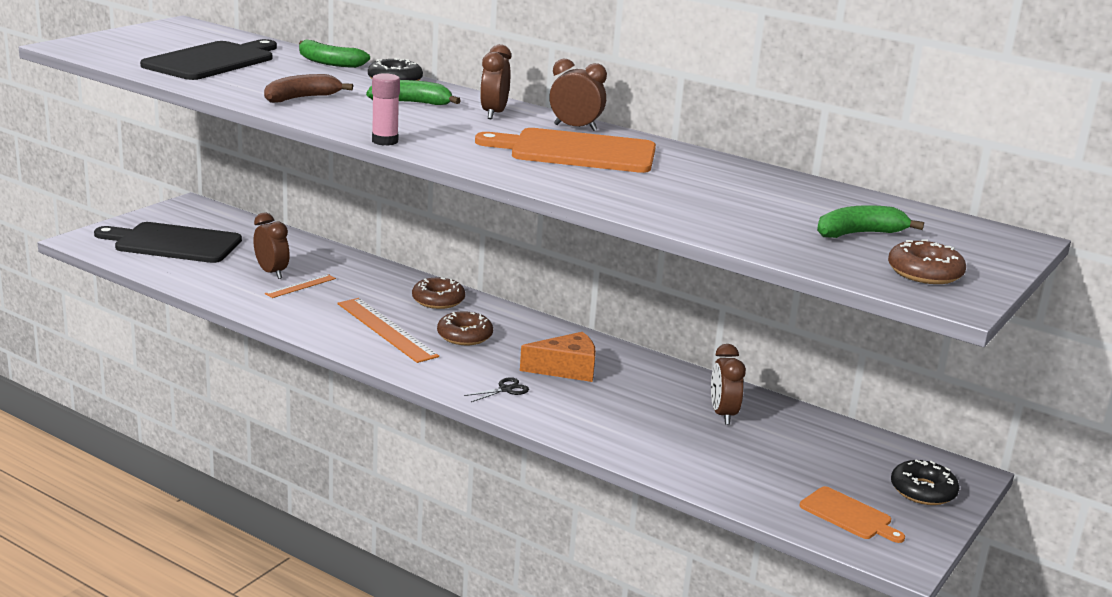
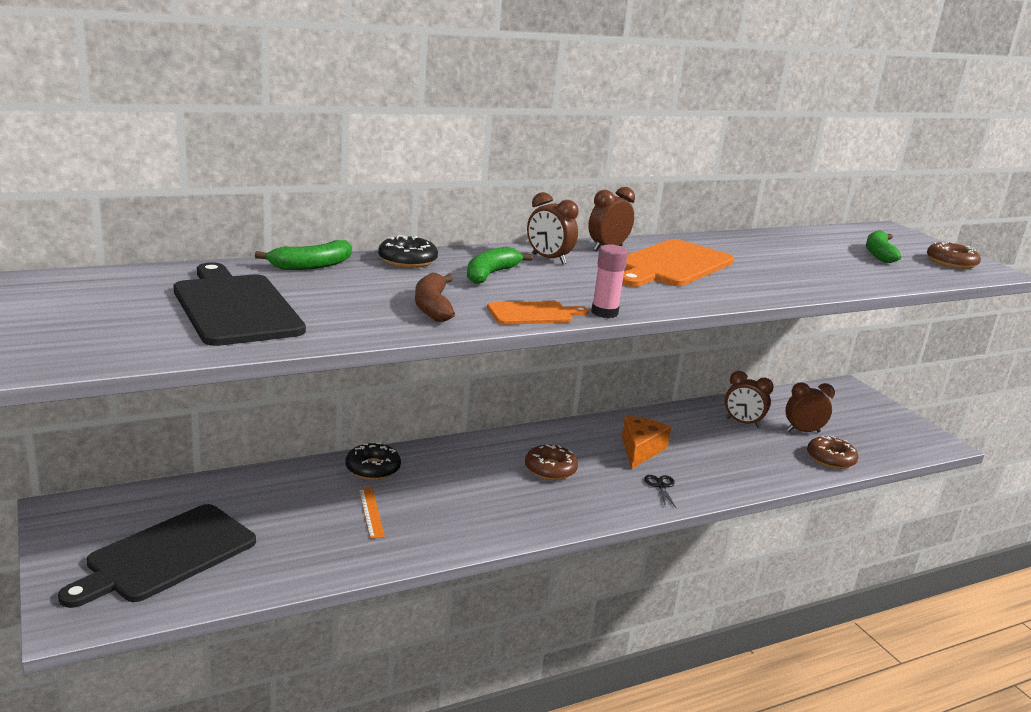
camera: 60 degrees left, 0 degrees up
(272, 272) = (320, 518): brown clock -> brown clock (803, 431)
(386, 329) = (509, 500): orange ruler -> none
(438, 300) = (469, 456): brown donut -> brown donut (830, 459)
(848, 515) = (889, 438): orange cutting board -> orange cutting board (533, 314)
(923, 491) = (865, 405): black donut -> black donut (373, 468)

